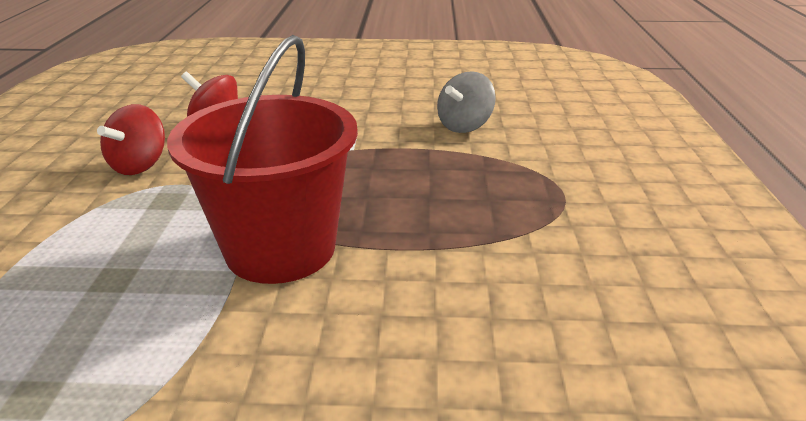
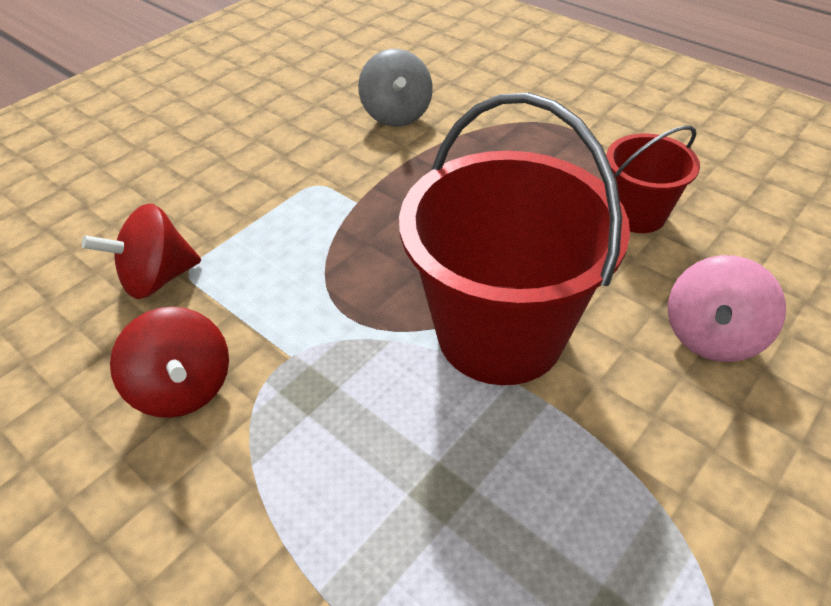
camera: 50 degrees left, 15 degrees up
(382, 356) = (711, 336): none -> pink spinning top
(496, 263) = (637, 214): none -> red bucket

